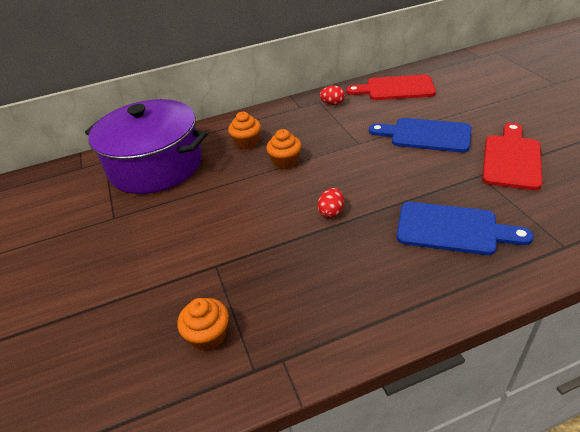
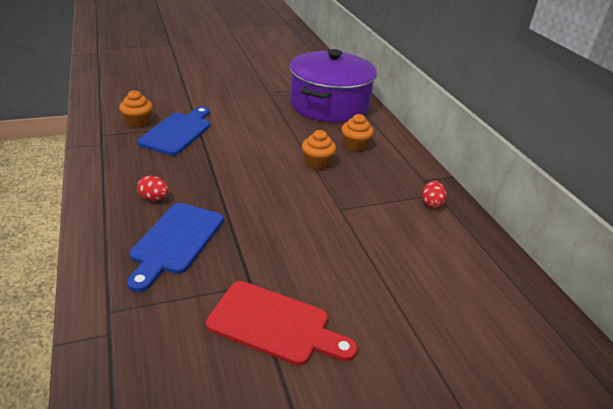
camera: 85 degrees right, 5 degrees down
(331, 212) = (232, 178): red egg -> red egg (154, 198)
(396, 88) = (473, 261): red cutting board -> none
(426, 135) = (346, 262): blue cutting board -> blue cutting board (178, 132)

